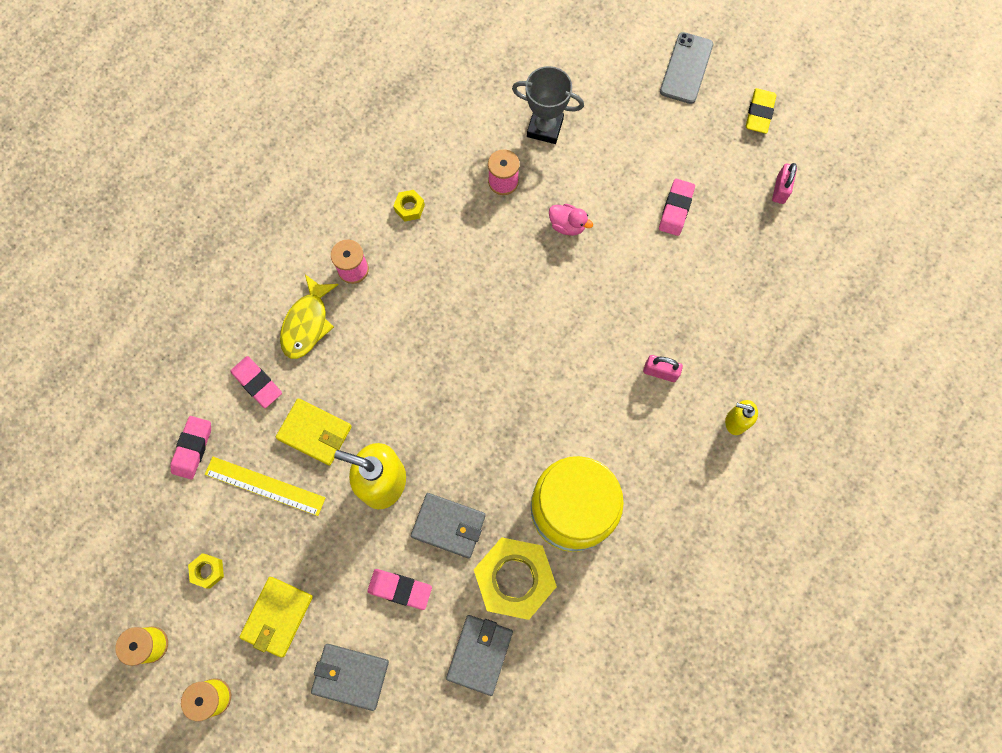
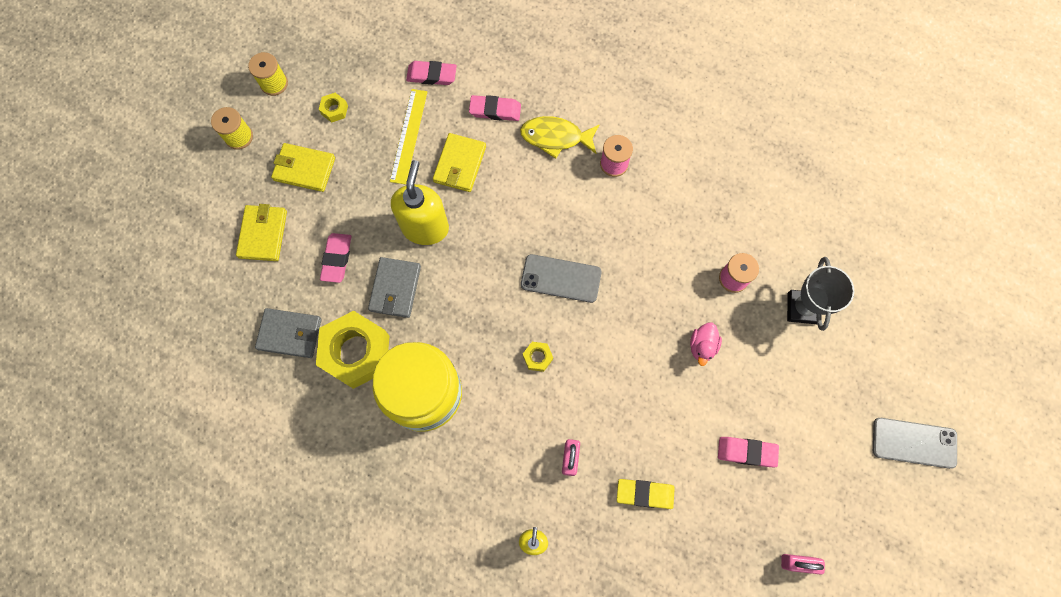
camera: 80 degrees right, 0 degrees up
(257, 383) = (495, 110): pink eraser -> pink eraser turned 60 degrees clockwise
(350, 676) = (263, 234): grey wallet -> yellow wallet
(409, 208) = (685, 199): yellow nut -> yellow nut (537, 357)
(471, 347) = (561, 278): none -> grey phone
(759, 113) = (883, 530): yellow eraser -> yellow eraser (644, 494)

